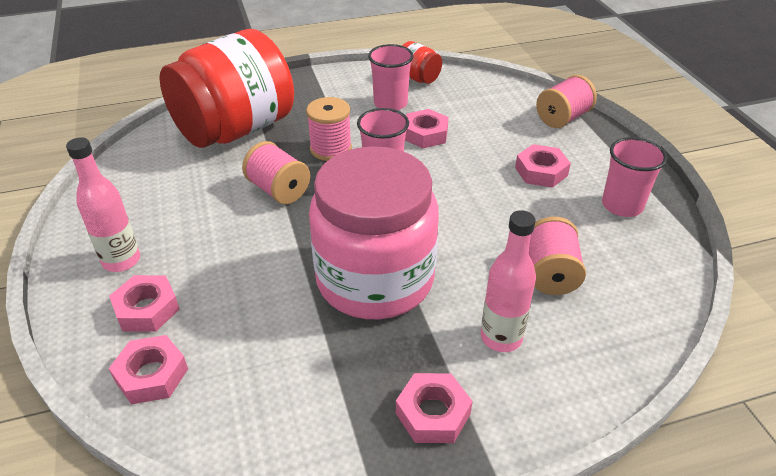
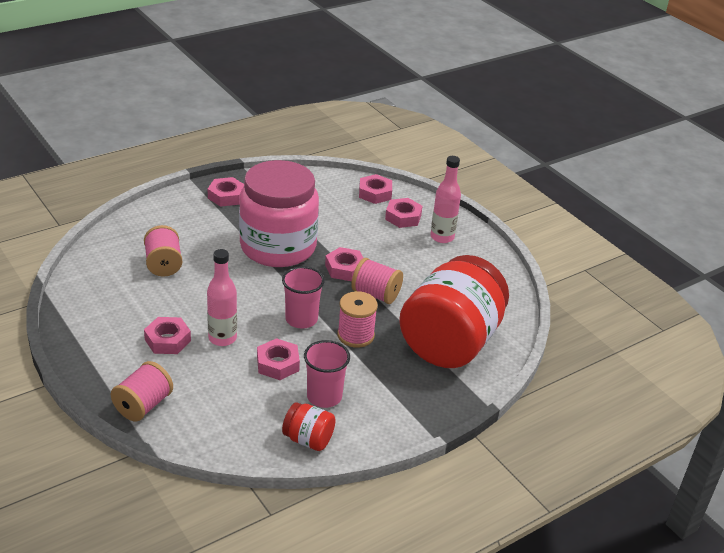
camera: 160 degrees right, 5 degrees down
(296, 230) = (345, 268): none -> pink nut
(501, 337) = (194, 228): pink bottle -> pink bottle (222, 338)
(622, 205) = (102, 319): pink cup -> none

